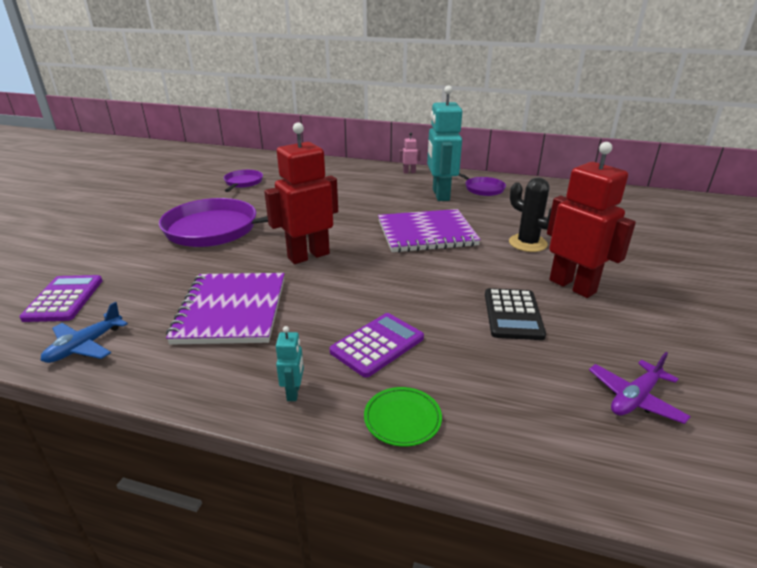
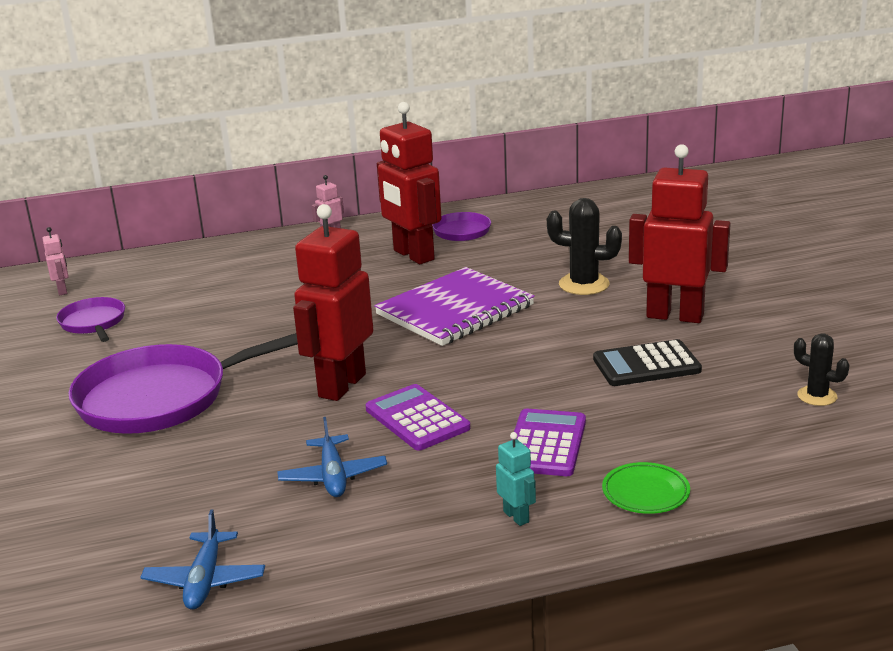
camera: 30 degrees left, 5 degrees down
(64, 299) = (78, 552): purple calculator -> purple calculator (417, 419)
(231, 310) = (333, 476): purple notebook -> blue plane
(252, 164) = (62, 290): none -> pink robot
(440, 195) = (413, 255): turquoise robot -> red robot
(513, 314) = (646, 365): black calculator -> black calculator turned 105 degrees clockwise
(635, 398) = (817, 396): purple plane -> black cactus

